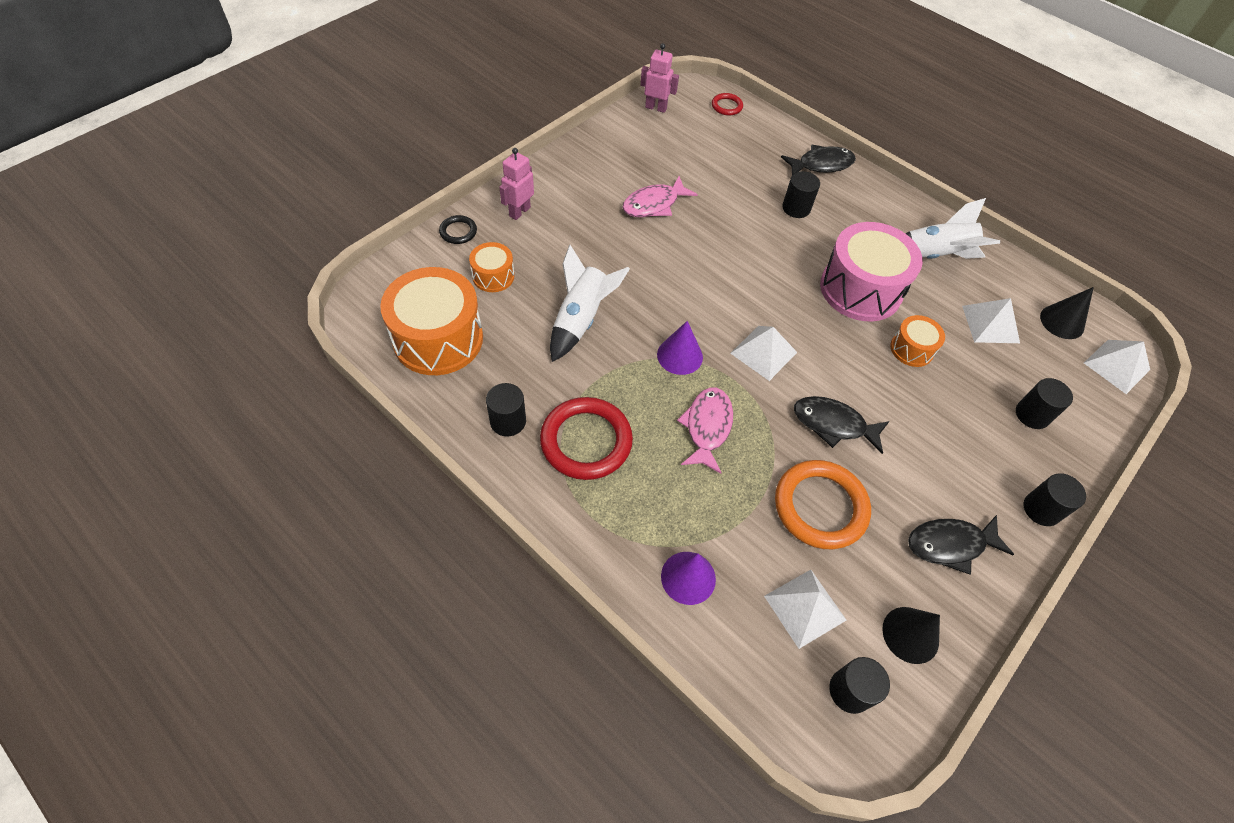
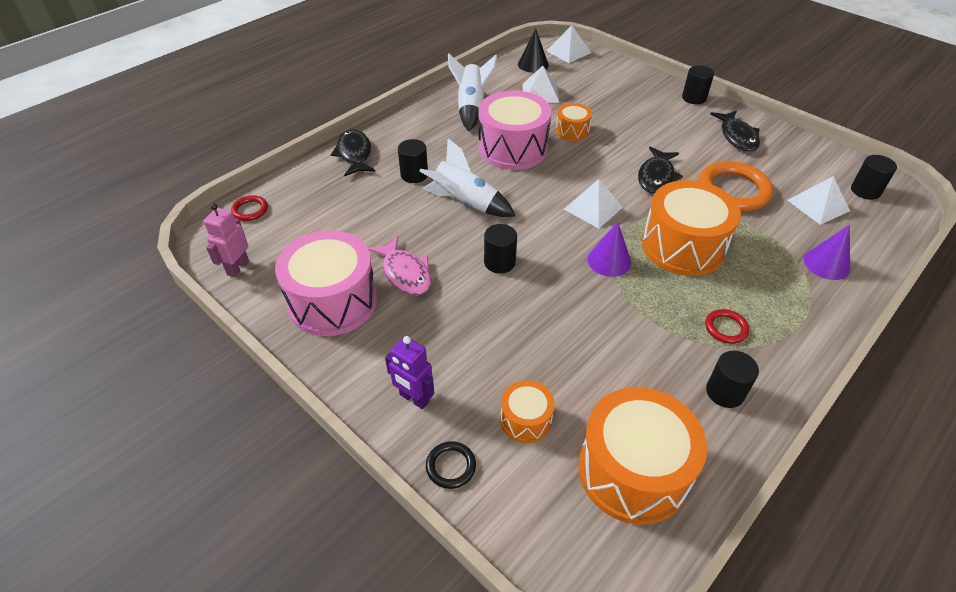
camera: 85 degrees left, 10 degrees down
(519, 212) = (414, 398): pink robot -> purple robot
(581, 319) = (578, 334): white rocket -> white rocket (465, 203)
(586, 441) = (726, 328): red ring -> red ring, size x0.48
(620, 162) = (333, 301): none -> pink drum
(707, 427) = (682, 246): pink fish -> orange drum
(910, 634) = (811, 161): black cone -> none
(1032, 415) = (619, 89): black cylinder -> black cylinder (499, 262)

